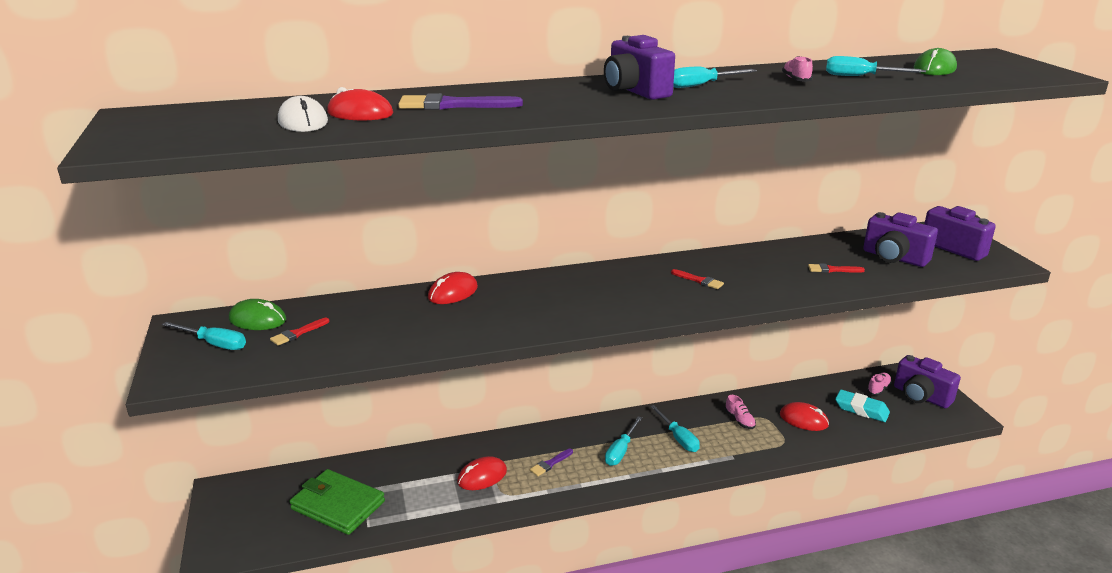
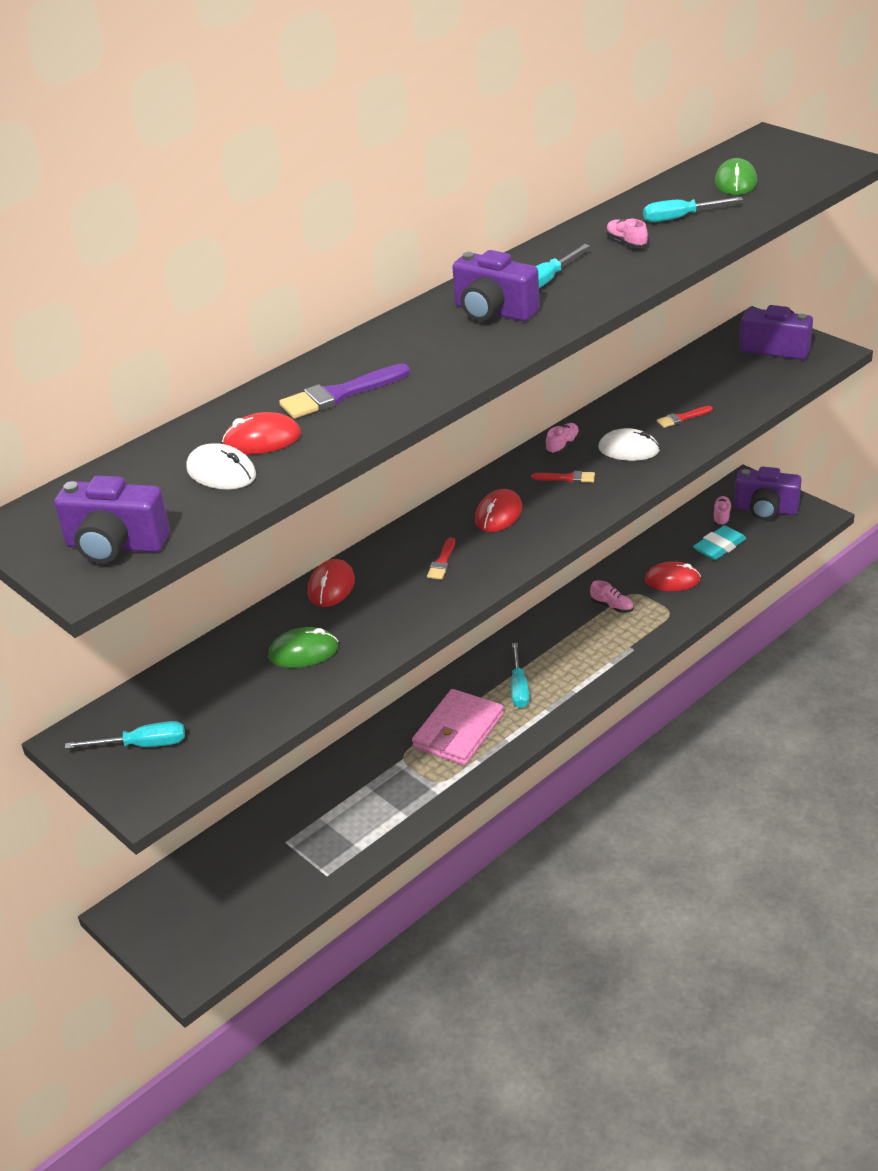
camera: 25 degrees left, 10 degrees up
(257, 319) = (154, 700): green mouse -> green mouse (303, 652)
(298, 333) = (219, 697): red brush -> red brush (442, 562)
(338, 505) = (274, 869): green wallet -> none
(482, 476) = (399, 774): red mouse -> red mouse (498, 514)
(550, 463) = (458, 731): purple brush -> pink wallet
(678, 438) = (565, 650): turquoise screwdriver -> none
(715, 260) = (562, 445): none -> pink shoe
(767, 277) = (628, 449): none -> white mouse
(861, 409) = (719, 547): turquoise eraser -> turquoise eraser turned 45 degrees counterclockwise
(894, 258) = (728, 382): purple camera -> purple camera (115, 546)

